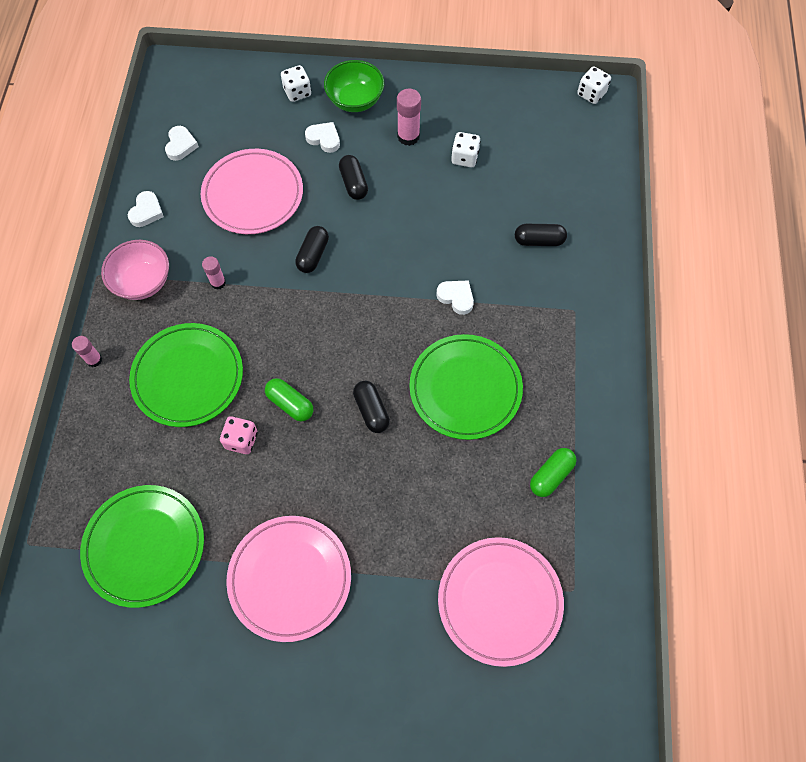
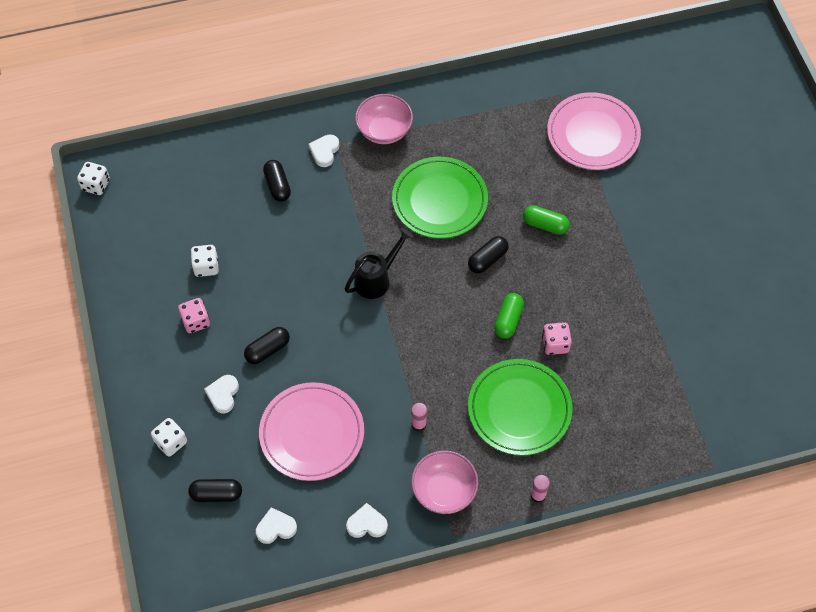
camera: 110 degrees left, 5 degrees down
(145, 546) = (671, 378): green plate -> none
(290, 578) = (644, 268): pink plate -> none
(313, 255) = (359, 356): black capsule -> black capsule (216, 494)
(355, 100) = (165, 384): green bowl -> none
(391, 297) = (377, 279): none -> black watering can
(408, 136) = (196, 321): pink glue stick -> pink dice
(456, 297) = (358, 230): white heart -> white heart (324, 152)
(551, 475) = (486, 127): green capsule -> green capsule (545, 225)
(579, 363) = (384, 130): none -> pink bowl

